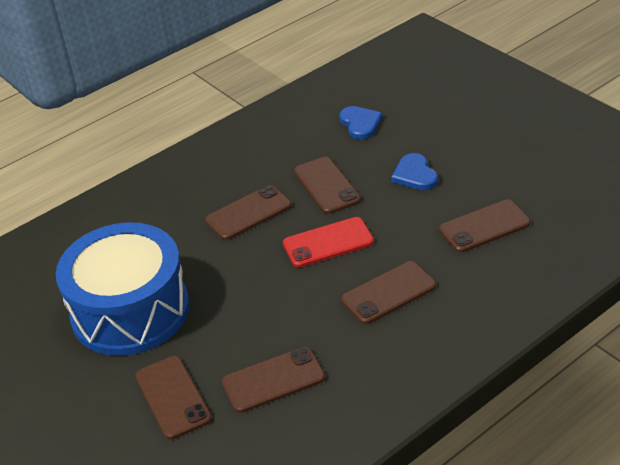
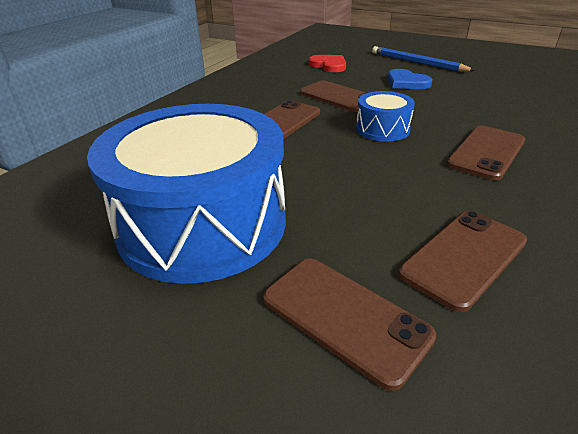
camera: 25 degrees left, 5 degrees down
(328, 243) = (382, 129): red phone -> blue drum
(360, 124) = (329, 65): blue heart -> red heart
(462, 138) = (417, 62): none -> blue pencil
(484, 226) = (504, 100): brown phone -> none

